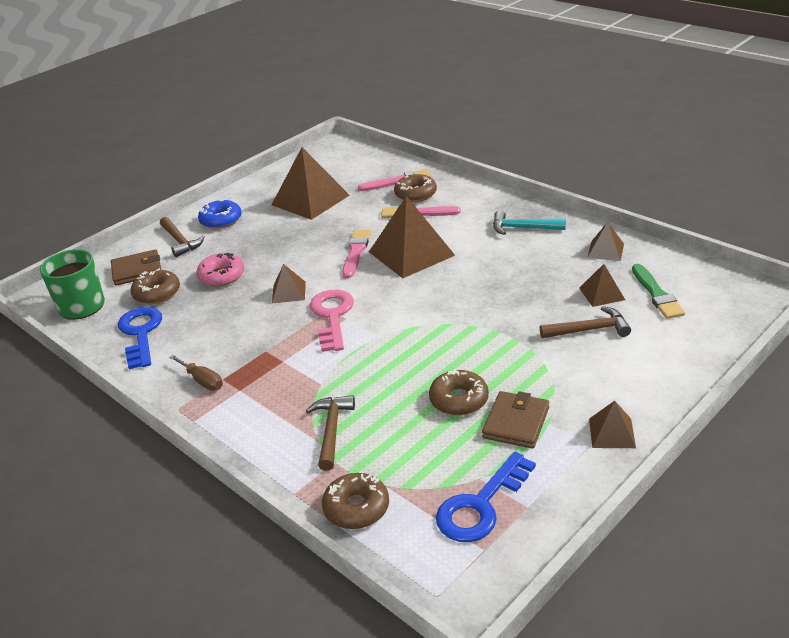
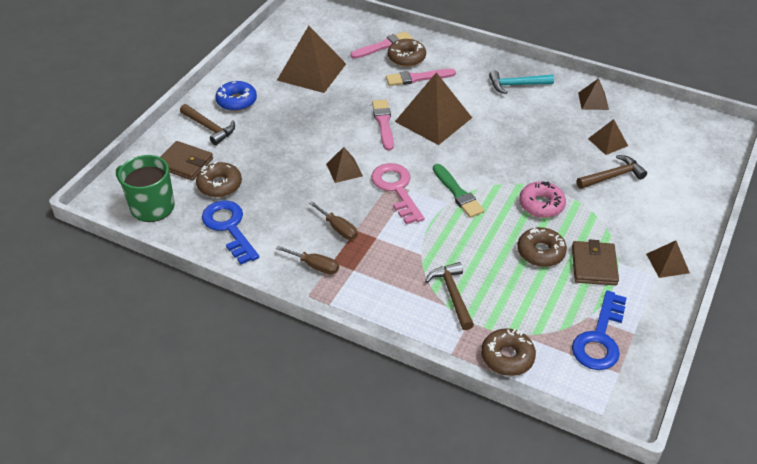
camera: 20 degrees left, 10 degrees up
(137, 270) = (185, 163): brown wallet -> brown wallet turned 60 degrees clockwise
(222, 276) = (272, 160): pink donut -> pink donut (541, 205)
(248, 347) = (338, 228): none -> brown screwdriver
(656, 294) = (649, 138): green brush -> green brush (458, 193)

